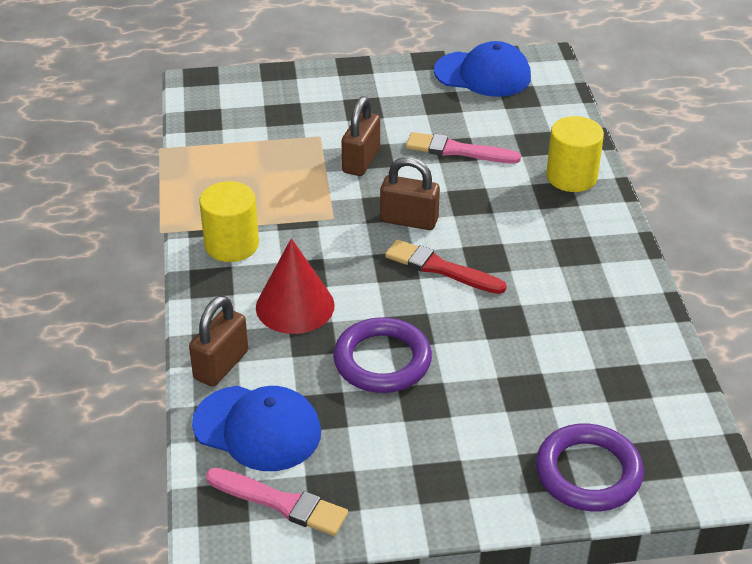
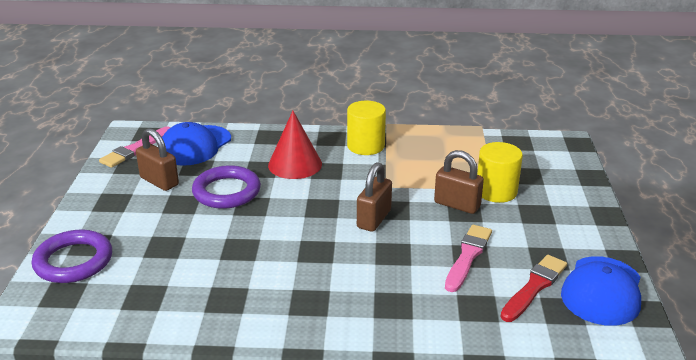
camera: 100 degrees right, 10 degrees down
(221, 365) = (253, 137): brown padlock -> brown padlock (159, 181)
(440, 268) = (311, 227): red brush -> red brush (534, 287)
(571, 177) = (417, 320): yellow cylinder -> yellow cylinder (496, 191)

